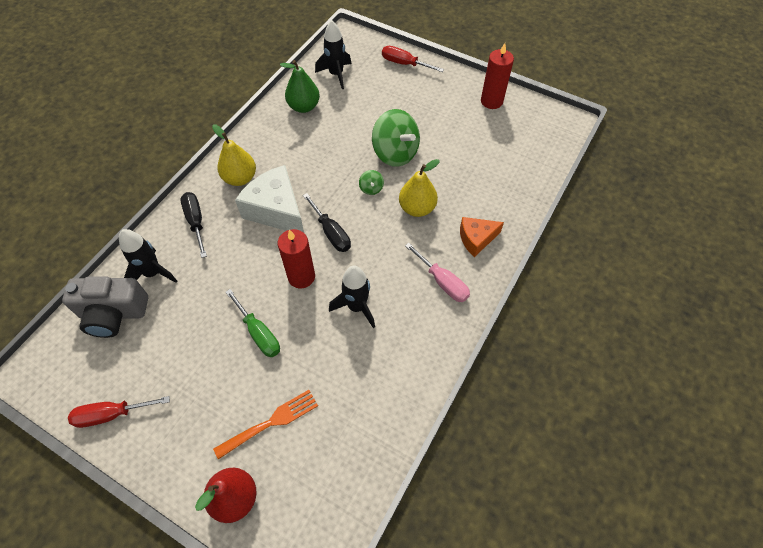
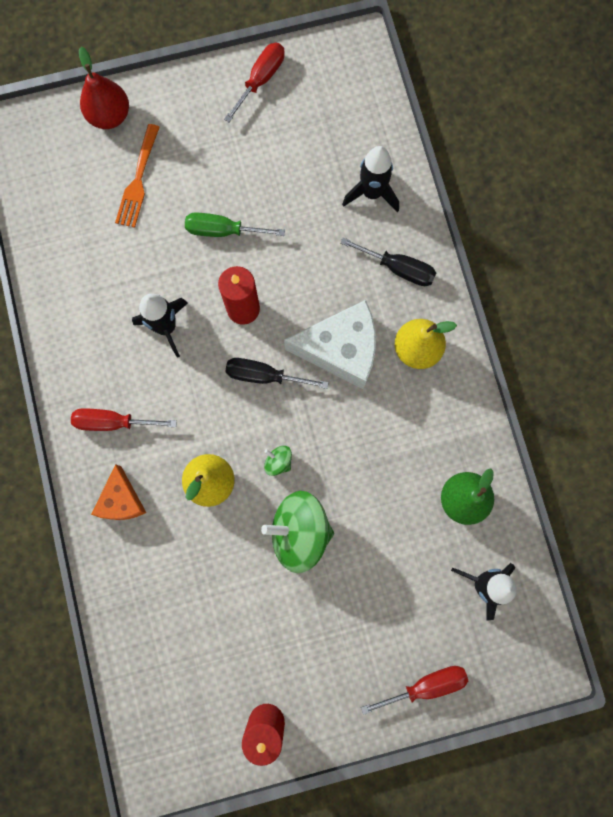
camera: 135 degrees right, 20 degrees up
(113, 313) = (358, 136): grey camera -> none
(442, 282) = (113, 422): pink screwdriver -> red screwdriver
(476, 239) = (121, 500): orange cheese -> orange cheese turned 150 degrees clockwise

